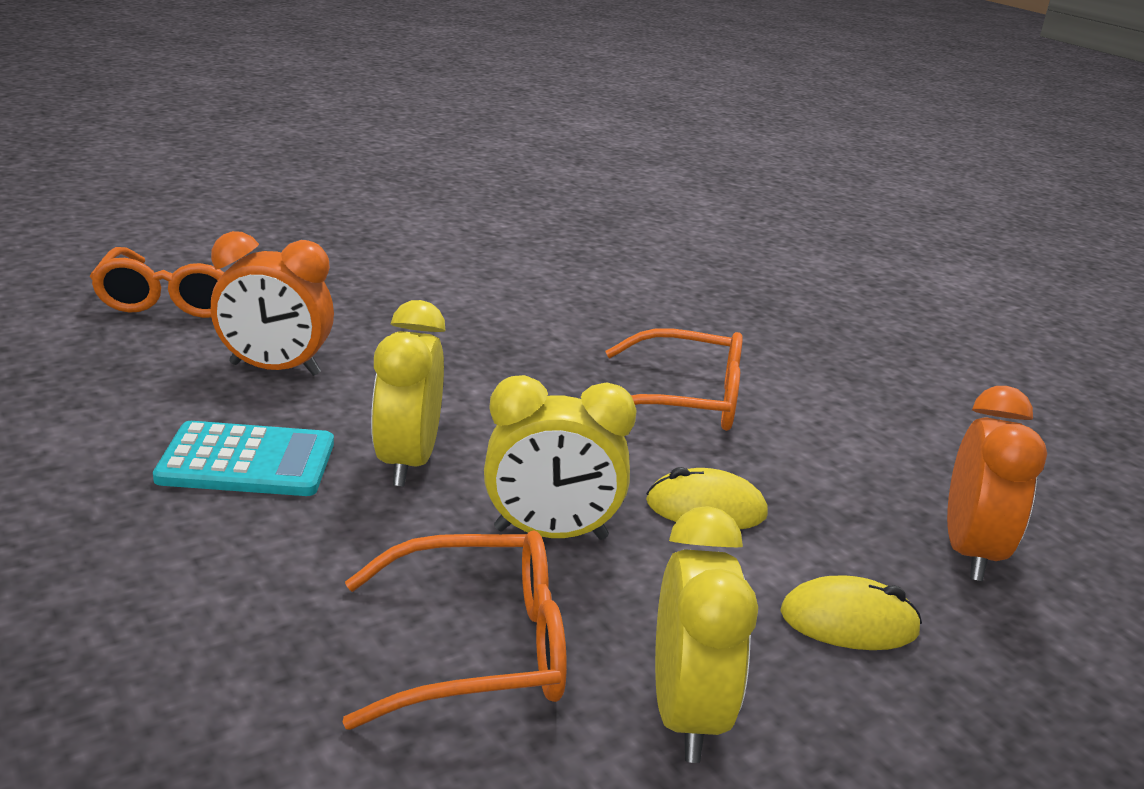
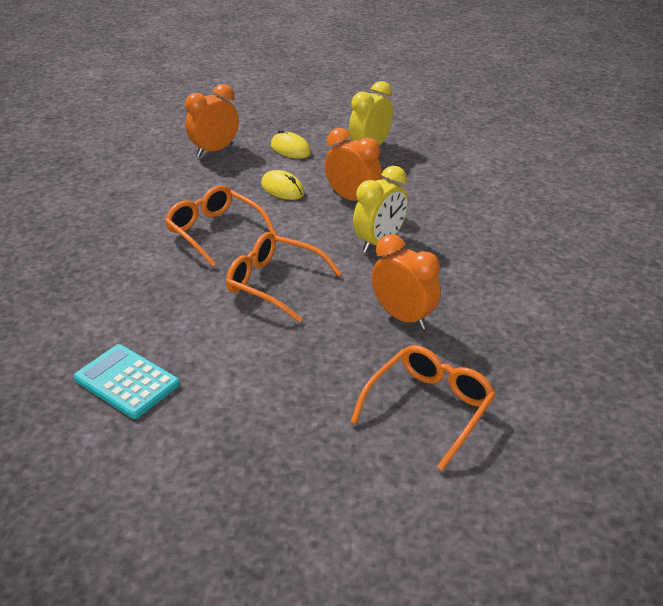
camera: 140 degrees left, 10 degrees up
(247, 461) = (449, 264): turquoise calculator -> turquoise calculator (127, 382)
(477, 648) = (413, 177): orange glasses -> orange glasses (274, 283)
(550, 534) = (352, 199): yellow clock -> orange clock

